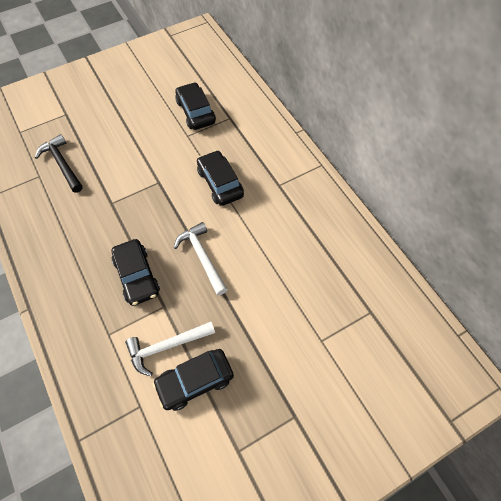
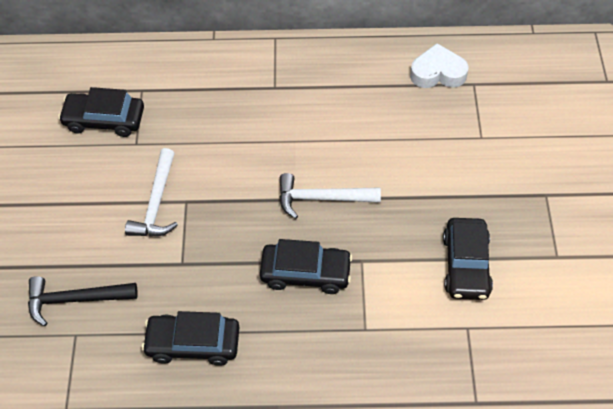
camera: 60 degrees left, 5 degrees down
(166, 346) = (412, 276): white hammer -> white hammer (156, 203)
(220, 183) = (232, 140): black car -> black car (193, 343)
(363, 281) = (438, 73): none -> white heart

